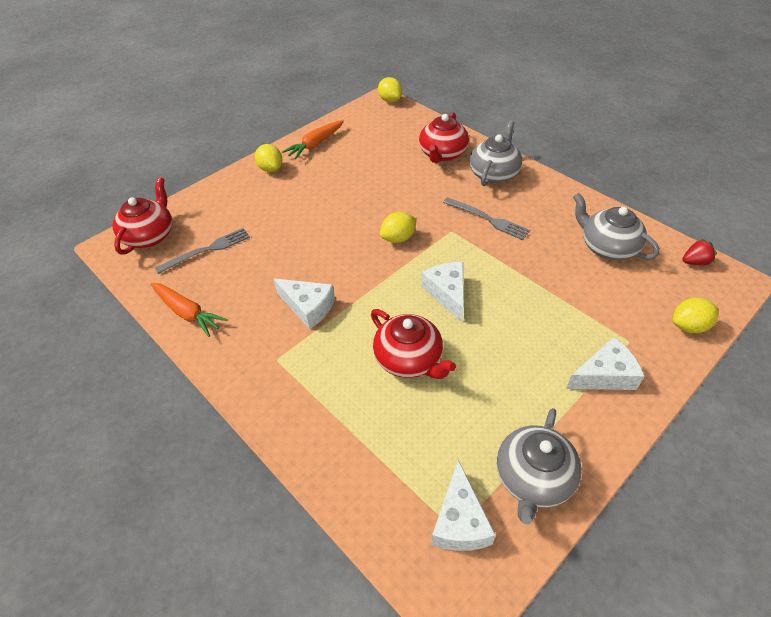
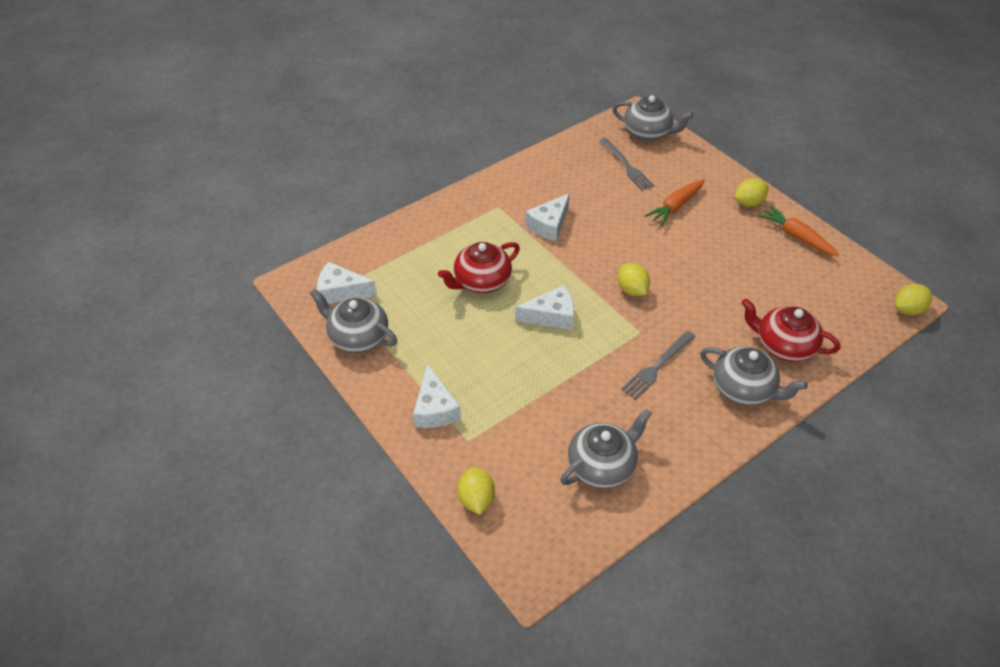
camera: 95 degrees right, 0 degrees up
(150, 236) = (648, 133): red teapot -> grey teapot
(187, 313) = (554, 159): orange carrot -> orange carrot (675, 207)
(695, 262) = (568, 546): red strawberry -> none

